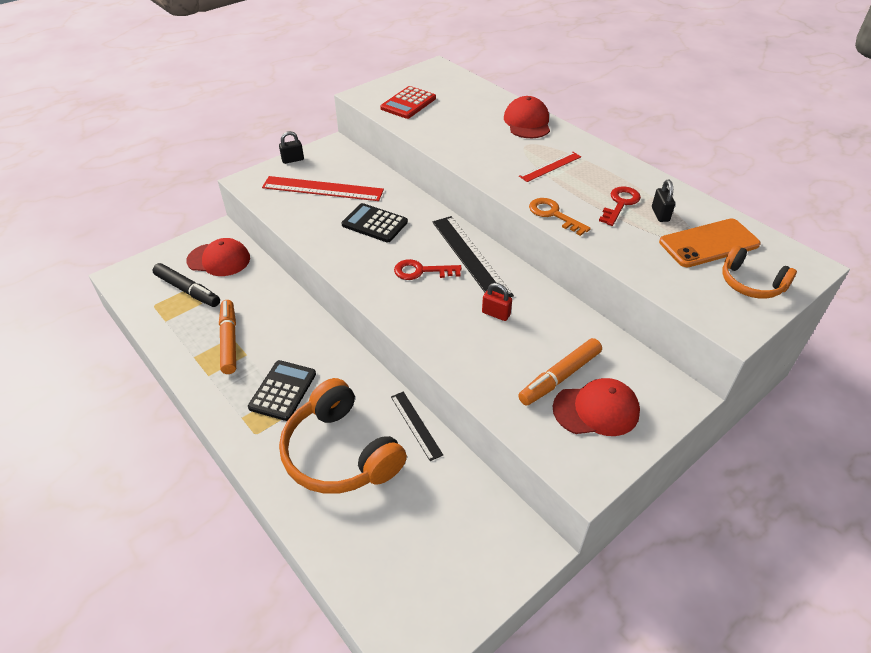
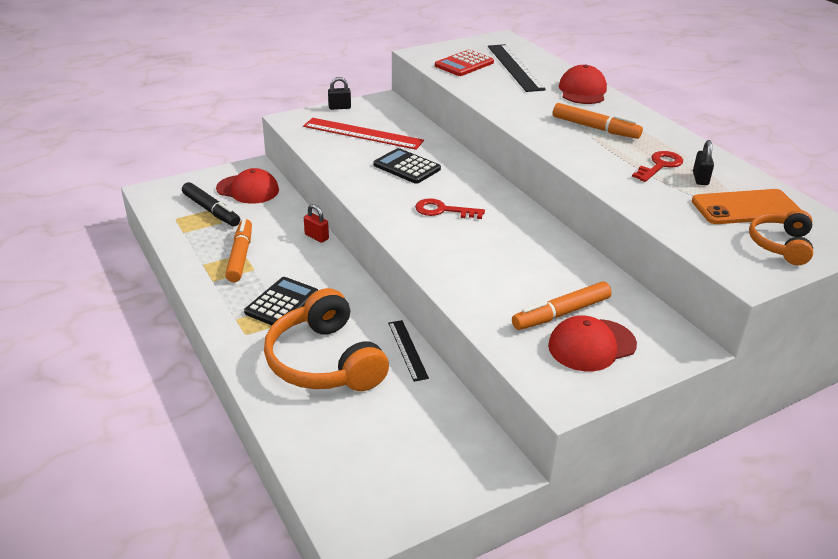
camera: 10 degrees right, 10 degrees down
(470, 257) = (497, 205): black ruler -> black ruler (515, 67)
(496, 314) = (509, 254): red padlock -> red padlock (316, 237)
(550, 166) = (595, 128): red ruler -> orange marker
(553, 214) = (586, 166): orange key -> none
(596, 410) = (591, 345): red cap -> red cap turned 150 degrees clockwise
(750, 283) = (780, 245): orange headphones -> orange headphones turned 60 degrees clockwise

